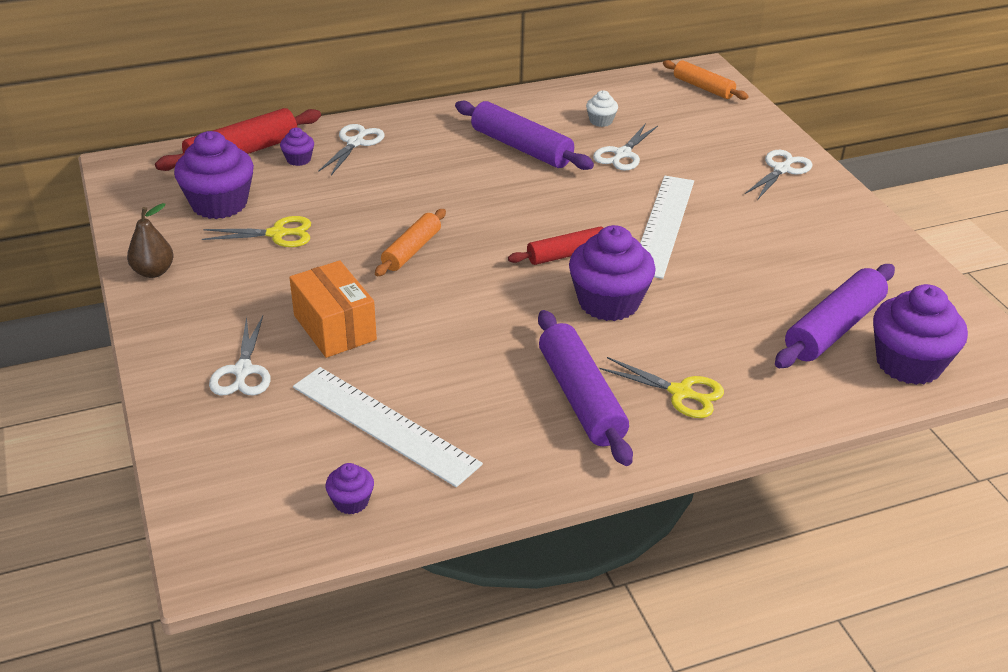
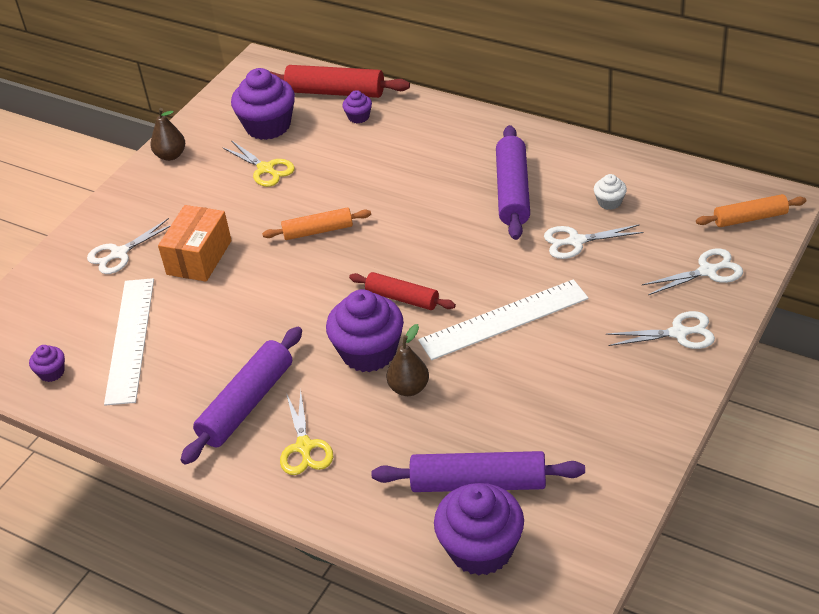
camera: 55 degrees right, 5 degrees up
(355, 143) = (411, 123): white scissors -> white scissors (707, 271)
(681, 305) = (409, 388): none -> brown pear
(703, 87) = (750, 218): orange rolling pin -> orange rolling pin turned 75 degrees clockwise

